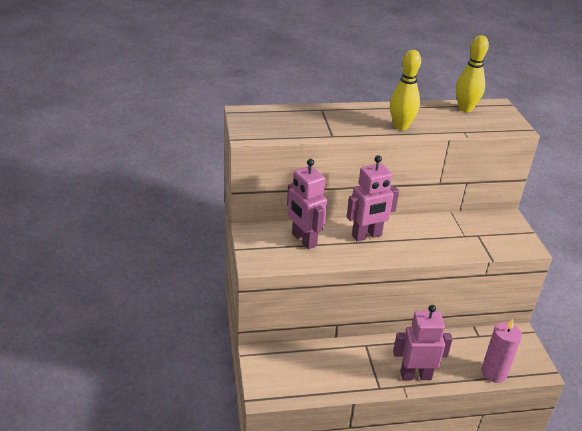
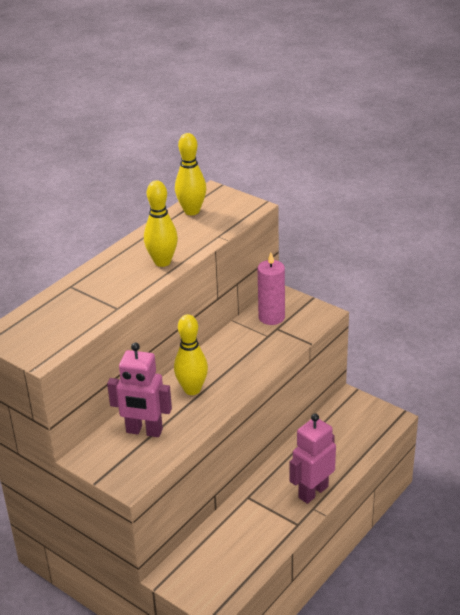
camera: 40 degrees left, 0 degrees up
(367, 236) = (192, 390): pink robot -> yellow bowling pin
(494, 373) = (365, 445): pink candle -> pink candle (271, 317)

